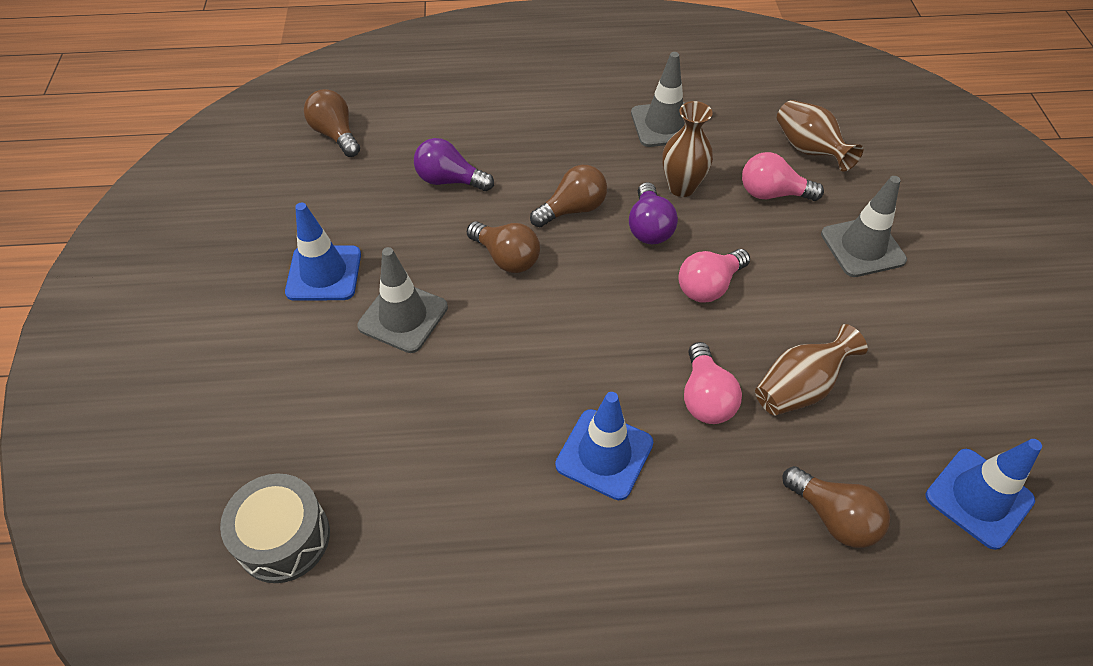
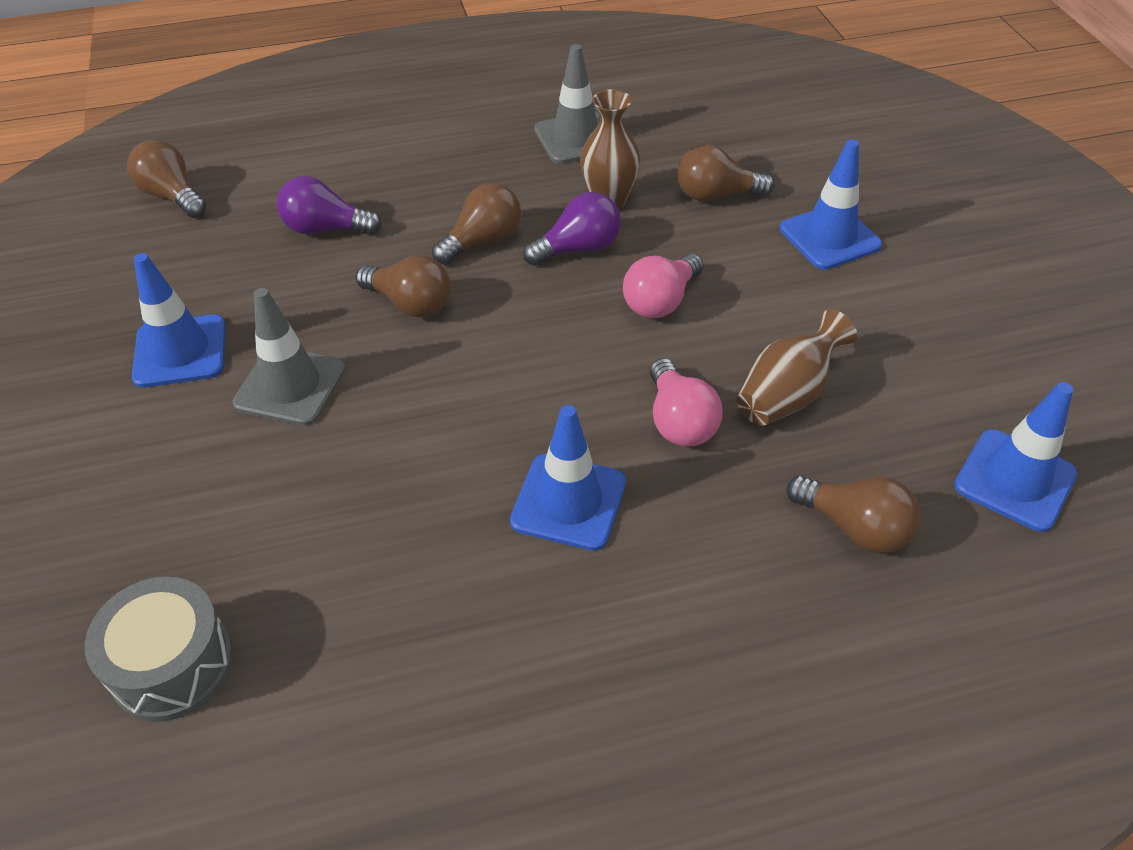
camera: 10 degrees left, 5 degrees down
(649, 227) = (578, 248): purple light bulb -> purple light bulb turned 105 degrees counterclockwise
(772, 194) = (716, 195): pink light bulb -> brown light bulb
(809, 150) = (748, 145): brown vase -> none
(862, 247) = (829, 237): grey traffic cone -> blue traffic cone

